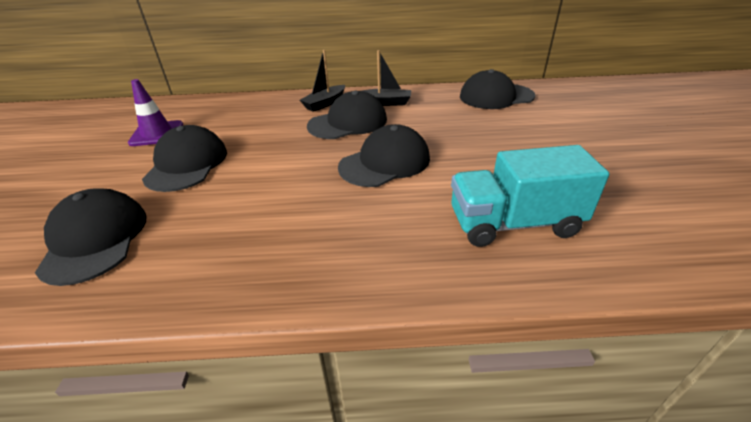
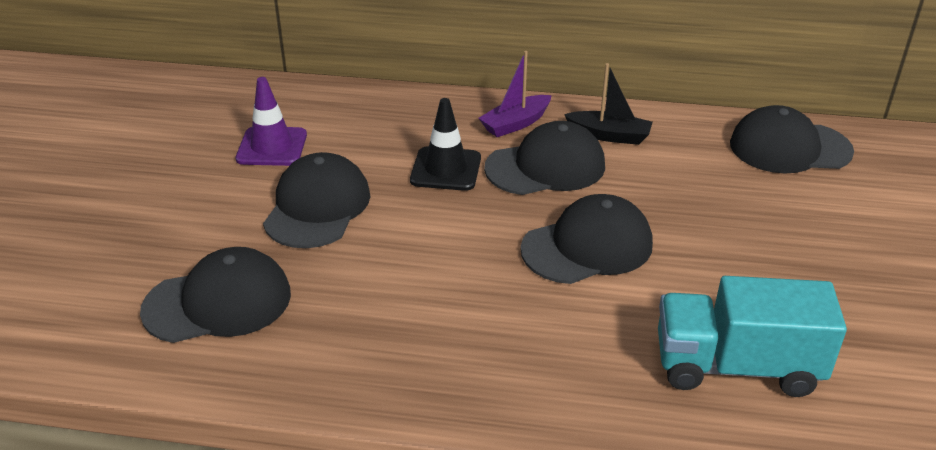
camera: 10 degrees right, 0 degrees up
(95, 239) = (218, 302): black cap -> black cap turned 75 degrees clockwise
(280, 132) = (446, 169): none -> black traffic cone
(325, 103) = (515, 124): black boat -> purple boat

